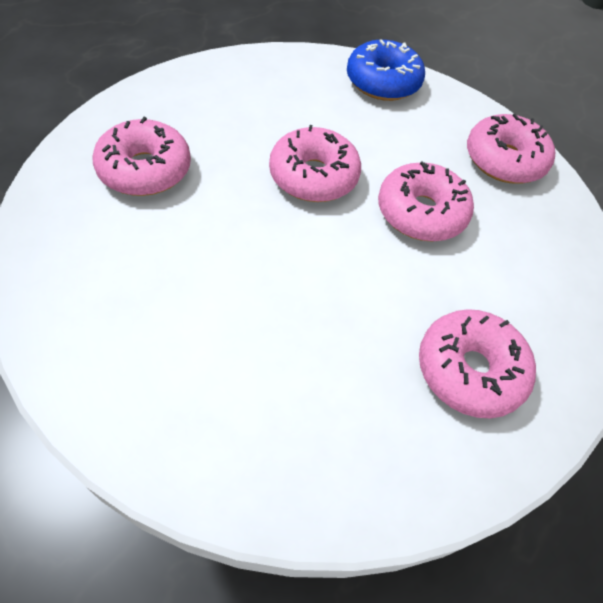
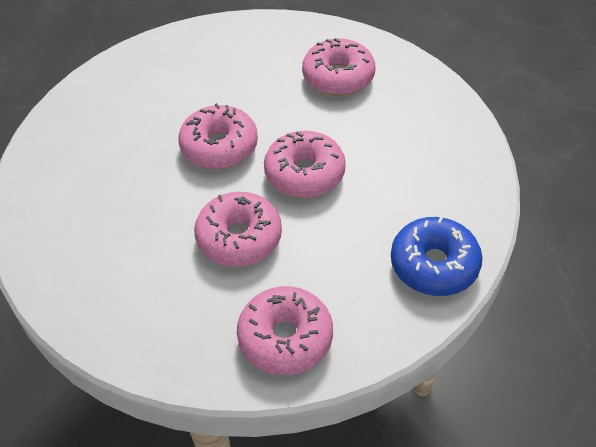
camera: 115 degrees right, 5 degrees down
(469, 370) = (86, 218): pink donut -> pink donut (219, 146)

